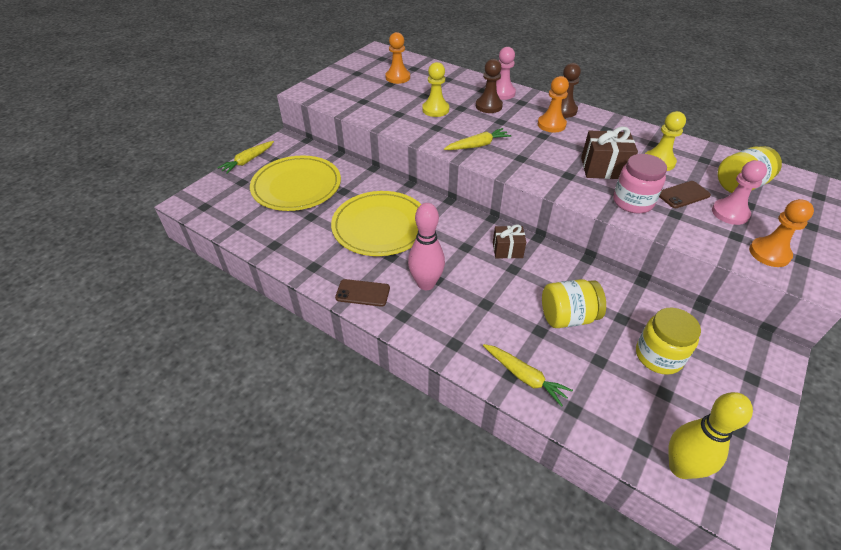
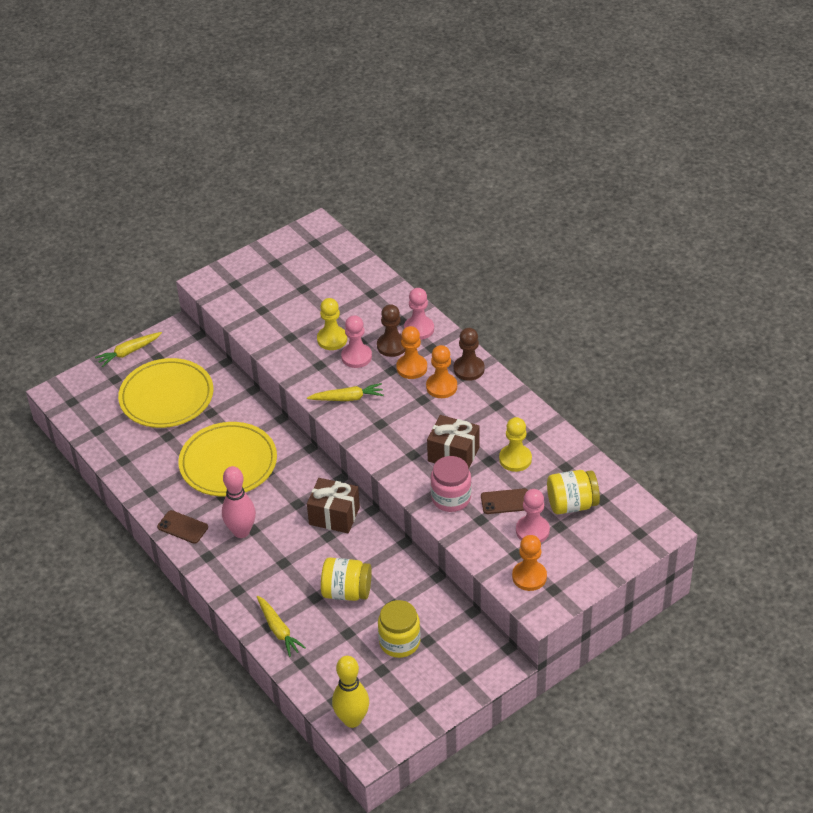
camera: 20 degrees right, 0 degrees up
(397, 77) = (316, 280): orange pawn -> orange pawn (411, 368)
(464, 117) = (356, 357): none -> pink pawn
(507, 250) = (334, 516): brown gift -> brown gift, size x1.52

